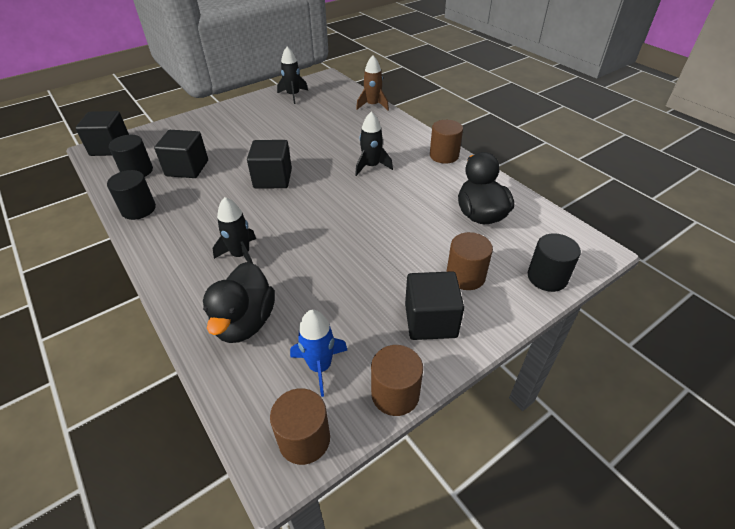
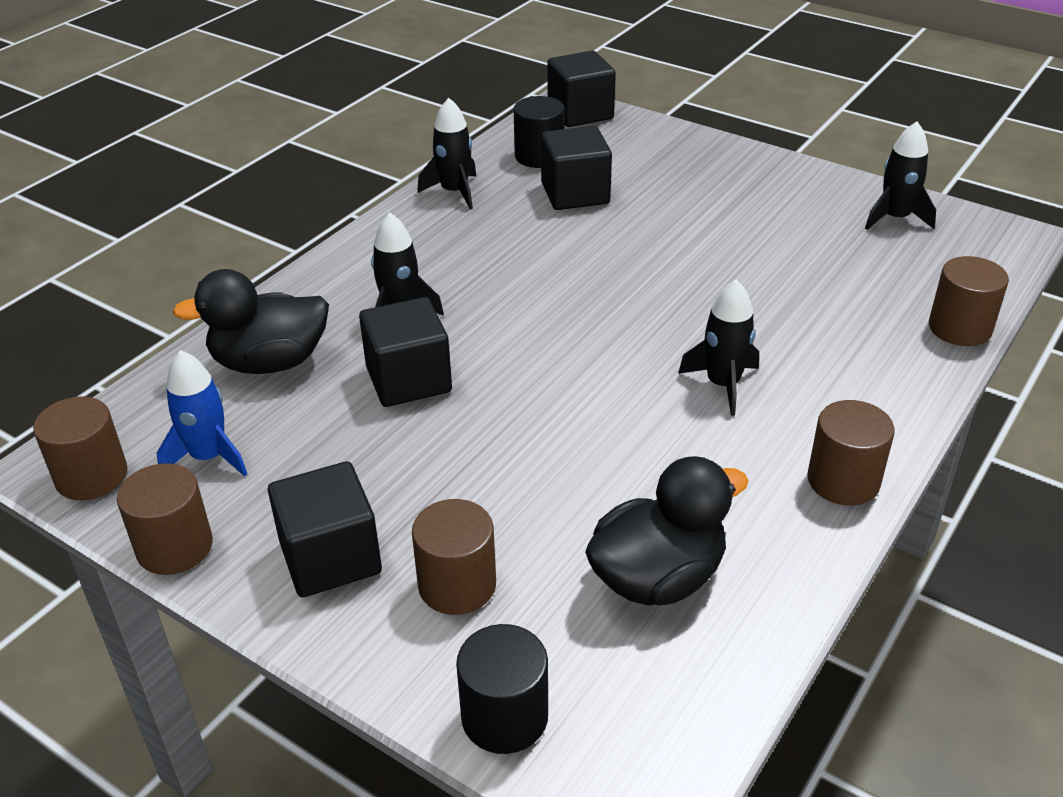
camera: 70 degrees right, 5 degrees down
(138, 209) = (454, 192): black cylinder -> black rocket
(273, 179) = (603, 282): black cube -> black cube (408, 379)
(373, 105) = (959, 328): brown rocket -> brown cylinder

